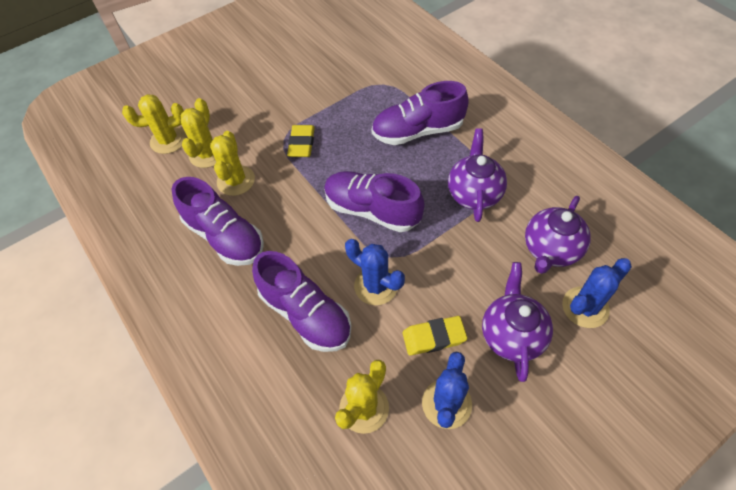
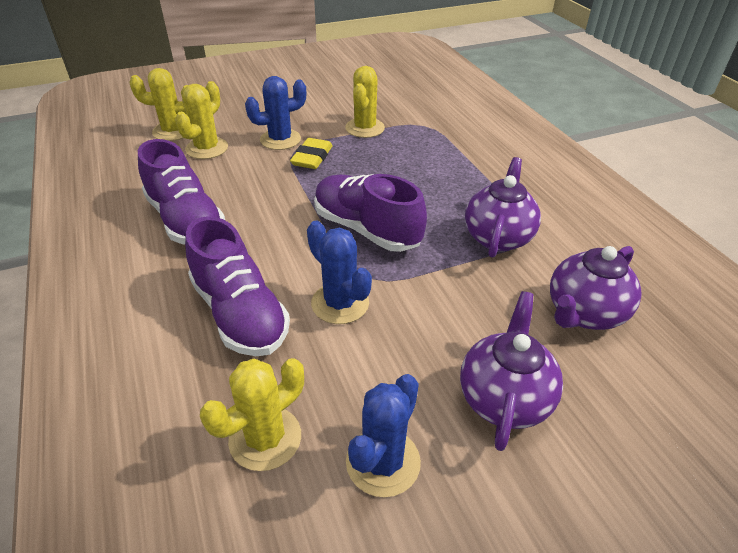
camera: 10 degrees right, 15 degrees down
(236, 181) = (224, 175): yellow cactus -> yellow cactus (365, 128)
(418, 131) = (448, 169): purple shoe -> none
(434, 337) = (394, 376): yellow eraser -> none
(585, 307) = (620, 389): blue cactus -> blue cactus (280, 139)

